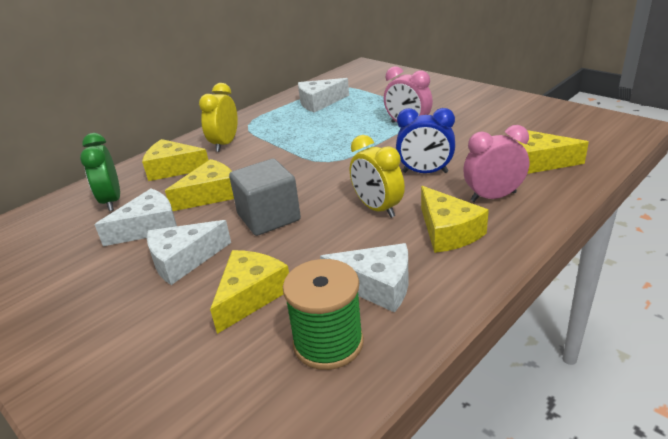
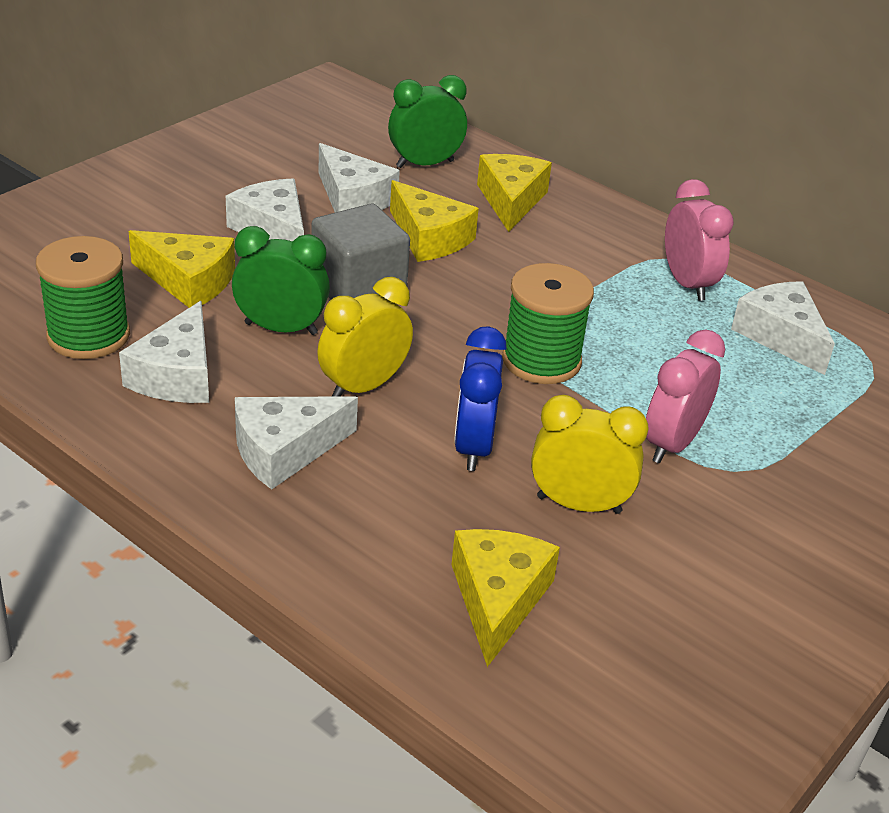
camera: 80 degrees right, 5 degrees up
(225, 144) = (594, 239): yellow clock -> yellow clock (579, 504)
(316, 245) = (281, 328): none -> green clock
(344, 156) = (541, 360): none -> green spool
(448, 231) = (284, 450): yellow cheese -> white cheese
(493, 197) = (377, 515): pink clock -> pink clock (687, 284)

